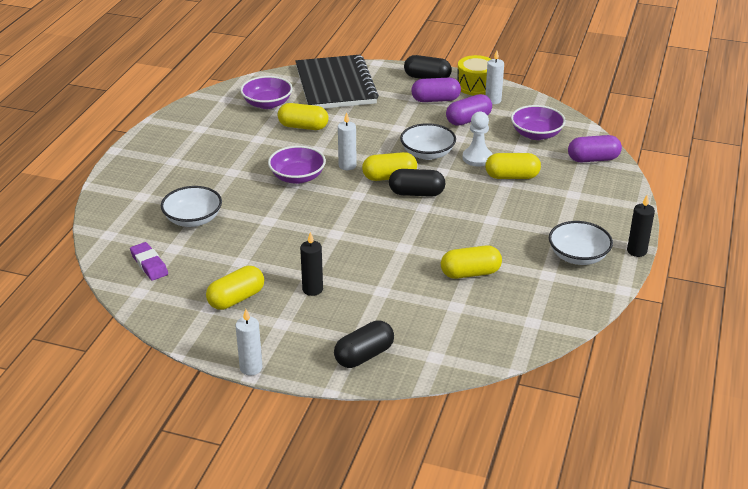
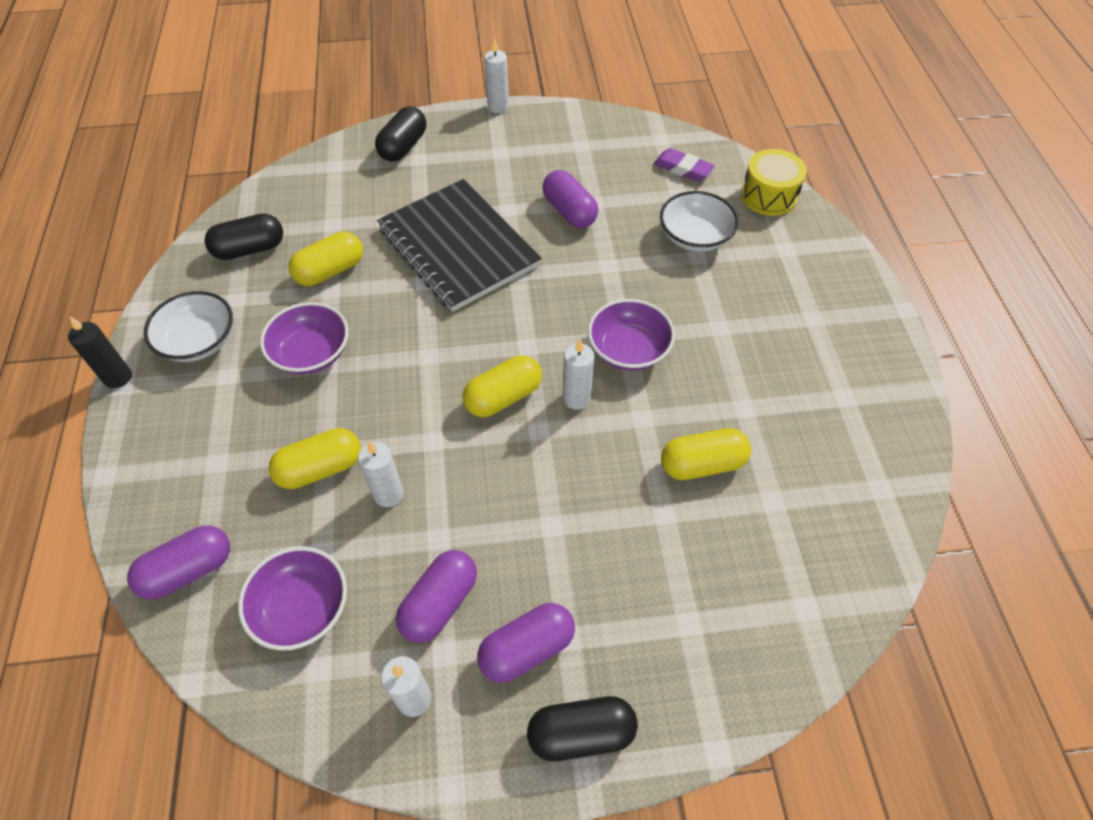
camera: 155 degrees right, 20 degrees up
(236, 299) = (563, 161): yellow capsule -> none
(265, 261) = (569, 211): none -> purple capsule
(267, 103) = (806, 503): purple bowl -> purple bowl (311, 353)
(312, 289) = (495, 195): black candle -> none
(335, 85) = (737, 617): black notebook -> black notebook (458, 247)
(416, 193) = (449, 378): black capsule -> black capsule (249, 249)
(427, 153) = (472, 474): white bowl -> none
(475, 86) = (468, 745): yellow drum -> yellow drum (768, 196)
(477, 158) = (388, 494): white pawn -> white candle

